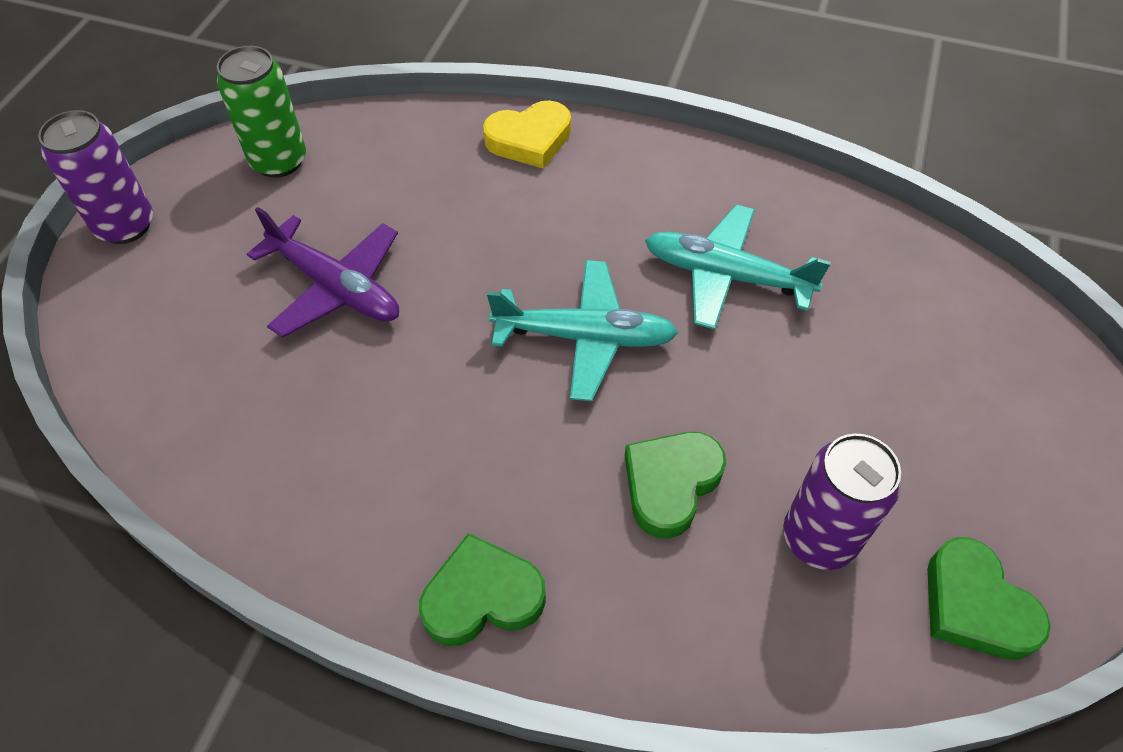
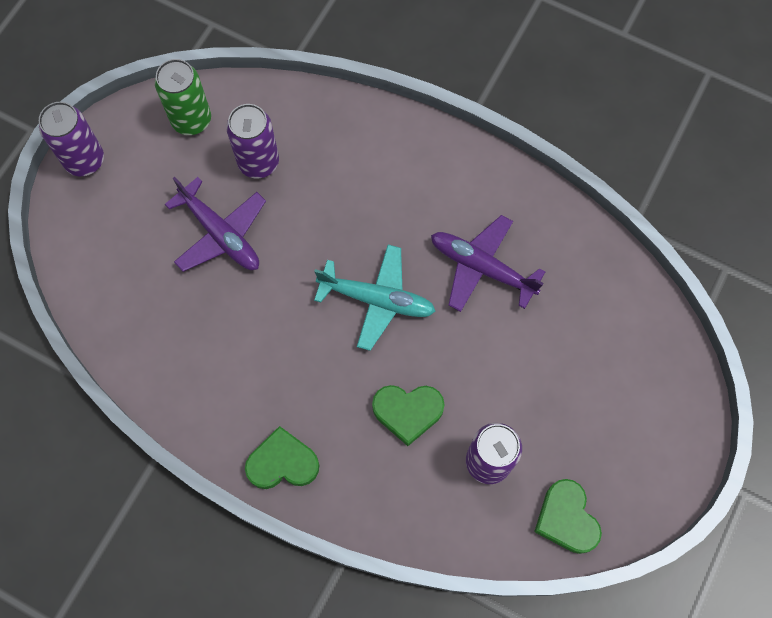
camera: 10 degrees right, 15 degrees up
(380, 196) = (258, 162): none -> purple can
(529, 139) = (371, 128): yellow heart -> none
(670, 484) = (408, 412): green heart -> green heart turned 135 degrees counterclockwise
(726, 276) = (482, 268): turquoise plane -> purple plane

